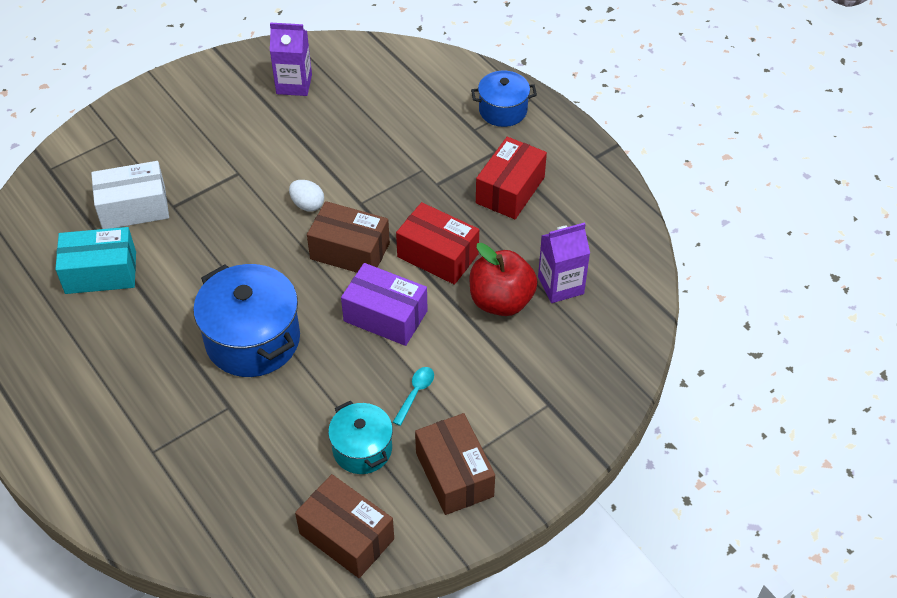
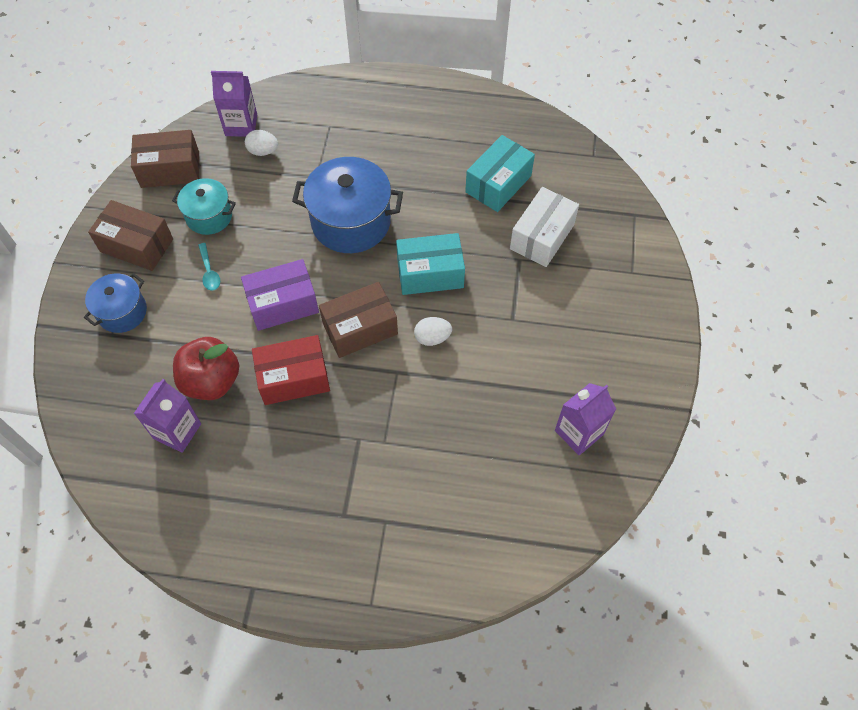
camera: 135 degrees right, 10 degrees up
(227, 529) = (241, 125): none -> purple carton
(242, 478) = (263, 151): none -> white egg
(249, 248) = (430, 273): none -> turquoise box
(503, 110) = (381, 568): blue pot -> blue pot (122, 312)
(510, 190) = (294, 485): red box -> none

